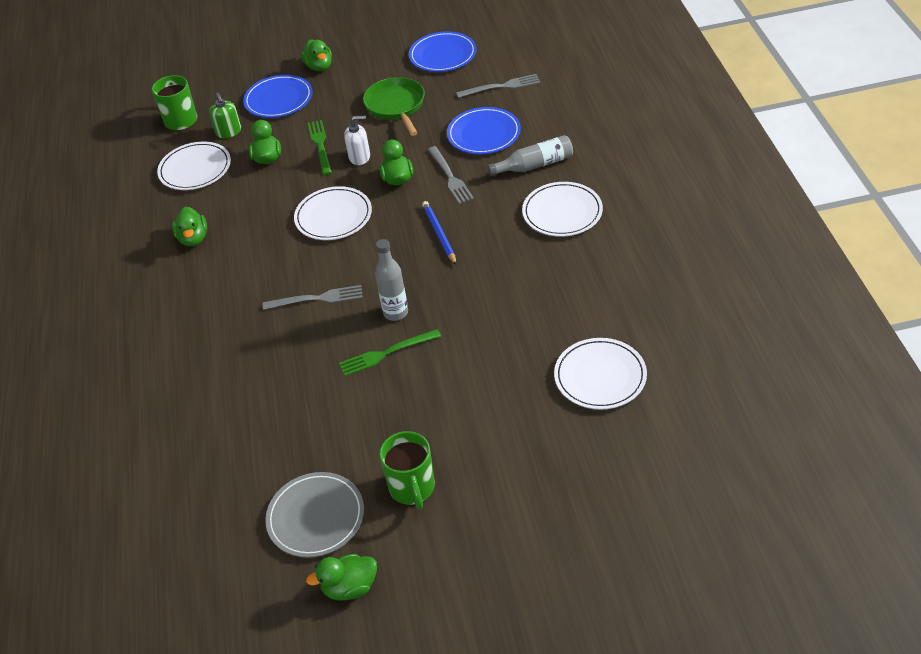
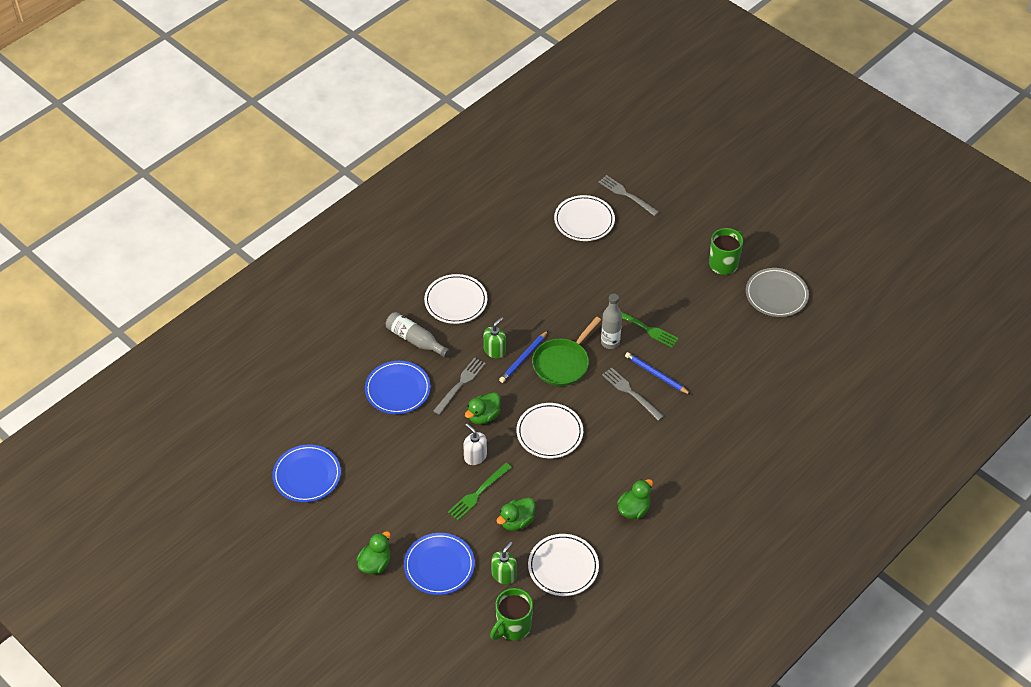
camera: 130 degrees left, 5 degrees up
(318, 331) = (656, 375): none -> blue pencil
(350, 587) = (799, 257): green duck -> none
(396, 106) = (397, 469): green pan -> green pan (562, 363)
(469, 217) = (495, 350): none -> green soap dispenser
(502, 86) = (330, 409): grey fork -> grey fork (626, 195)

